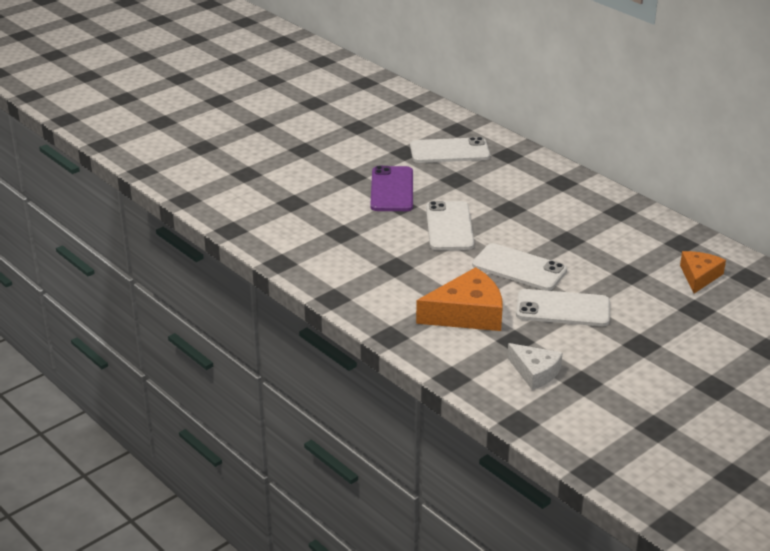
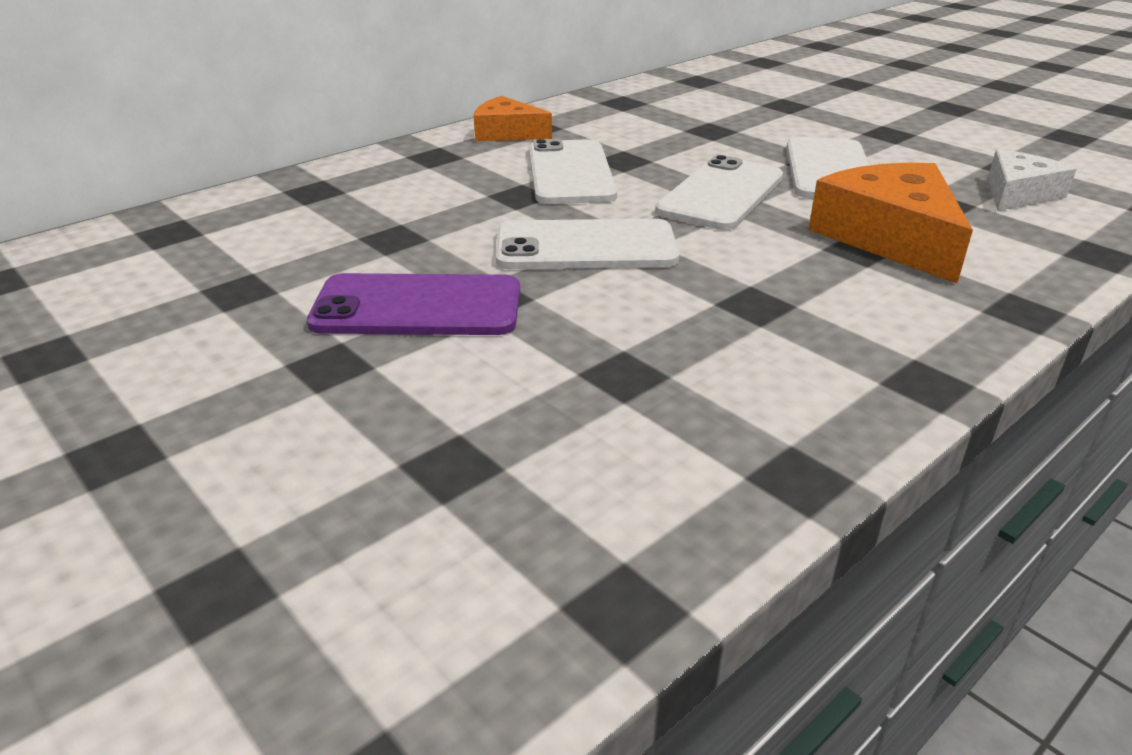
camera: 90 degrees left, 0 degrees up
(449, 151) = (267, 241): white phone -> white phone (570, 173)
(699, 276) = (705, 99): orange cheese -> orange cheese (506, 133)

